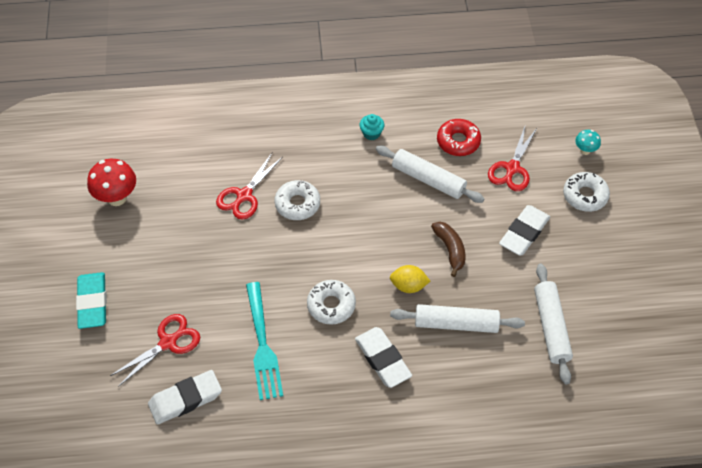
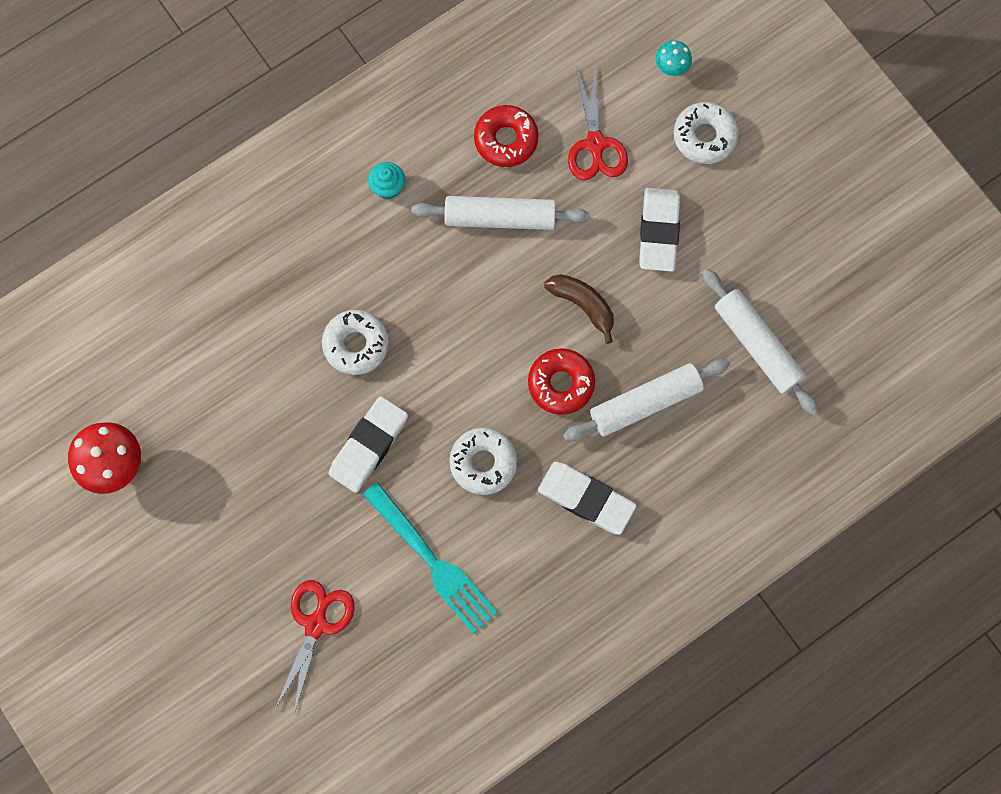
camera: 30 degrees left, 20 degrees up
(92, 303) = (186, 626): turquoise eraser -> none
(185, 399) = (385, 684): white eraser -> white eraser (369, 446)
(244, 195) = (280, 369): red scissors -> none
(408, 286) = (561, 383): yellow lemon -> red donut

